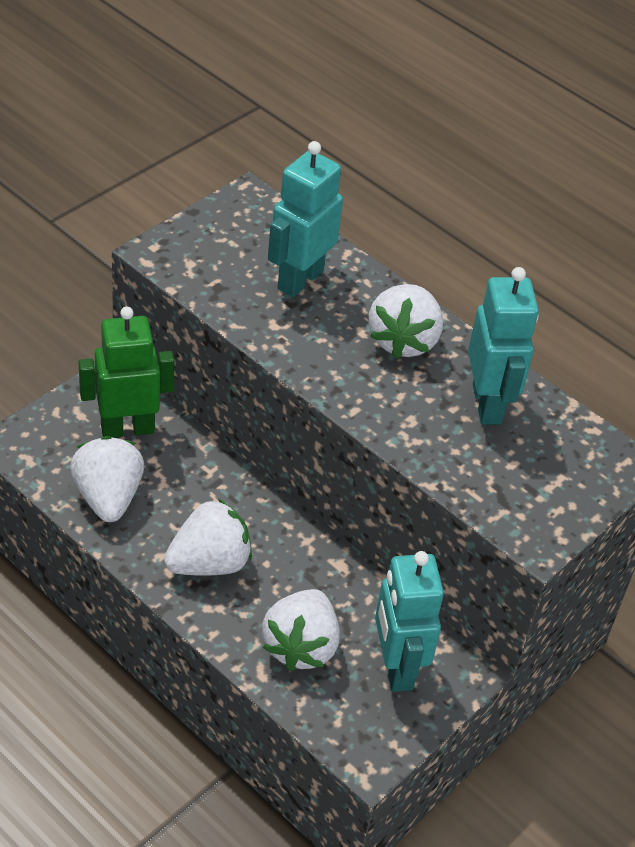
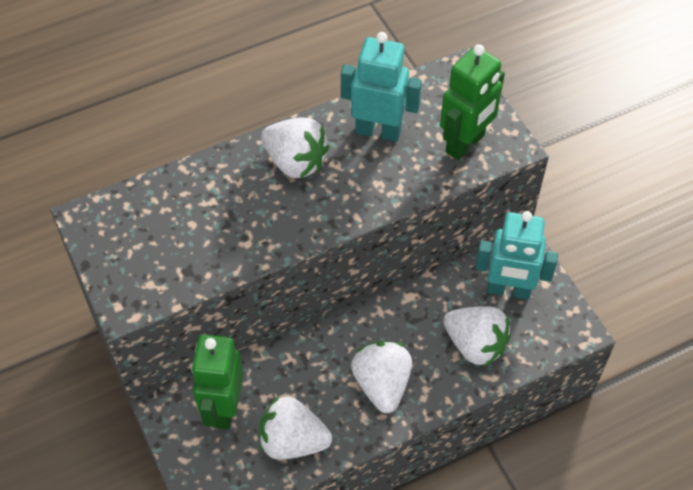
camera: 65 degrees left, 10 degrees up
(299, 279) = (201, 210): turquoise robot -> none
(514, 491) = (465, 144): none -> green robot

